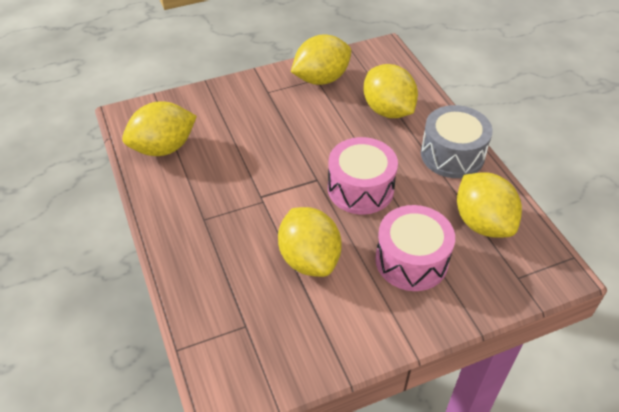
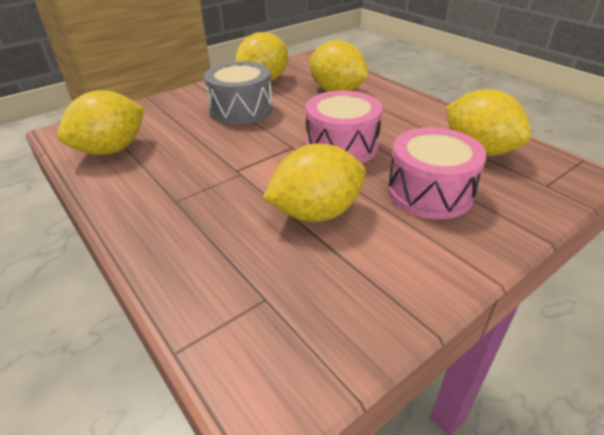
camera: 15 degrees left, 10 degrees down
(309, 259) = (316, 213): yellow lemon -> yellow lemon turned 75 degrees counterclockwise
(452, 155) = (414, 109): grey drum -> grey drum (241, 109)

